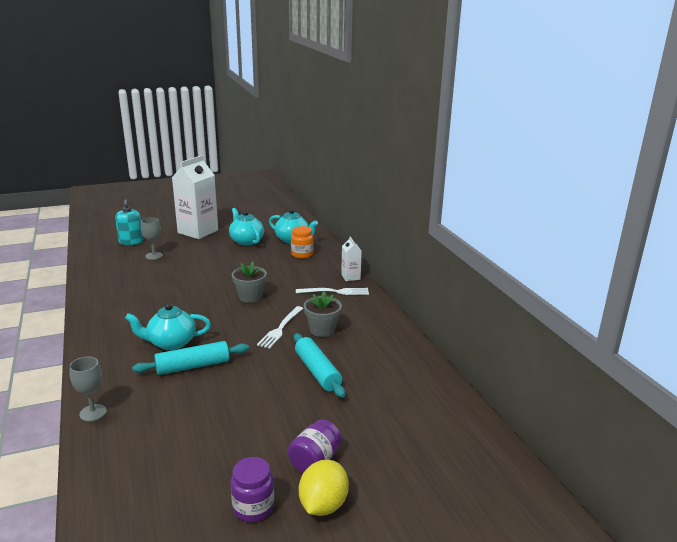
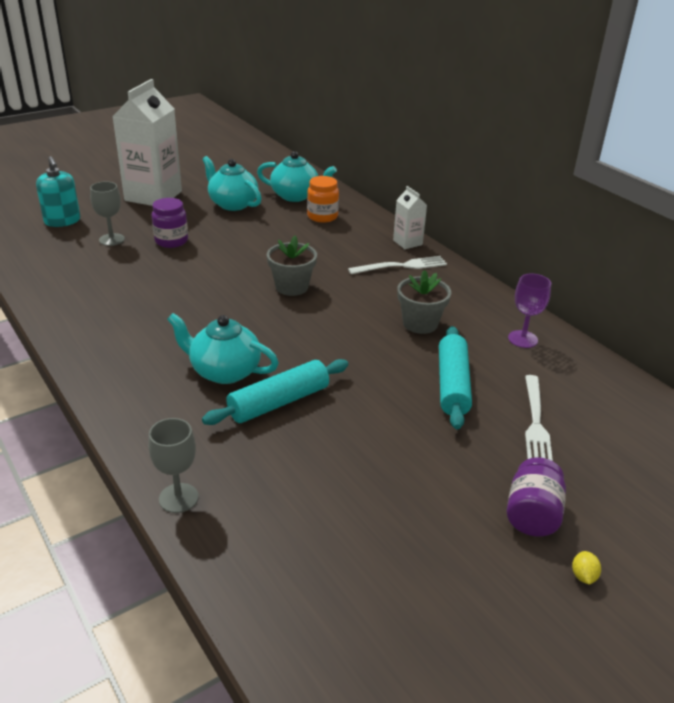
camera: 15 degrees left, 10 degrees up
(171, 343) = (224, 371): turquoise teapot -> turquoise teapot turned 45 degrees clockwise
(253, 508) = (497, 599): purple jar -> purple jar (171, 241)
(280, 328) = (363, 329): white fork -> white fork (535, 422)
(317, 372) = (452, 385): turquoise rolling pin -> turquoise rolling pin turned 45 degrees clockwise
(323, 505) = (583, 576): yellow lemon -> yellow lemon, size x0.41
(390, 349) = (522, 339): none -> purple goblet

